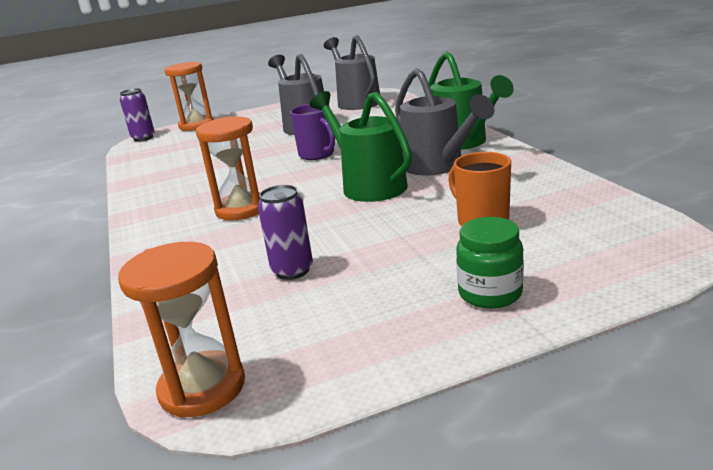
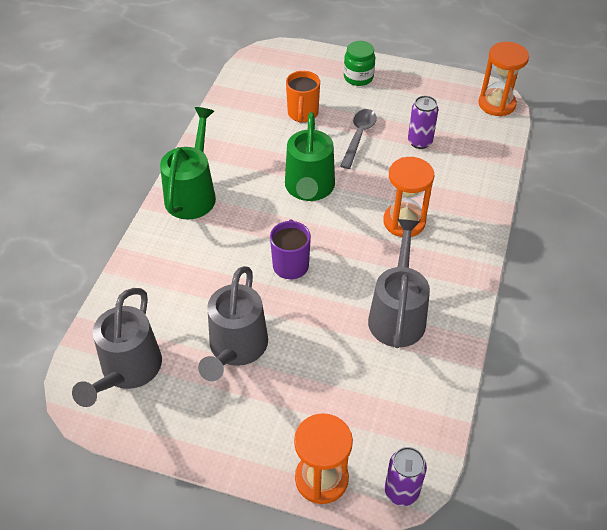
camera: 145 degrees left, 25 degrees up
(379, 238) = (359, 136): none -> grey spoon
(438, 166) = (249, 177): grey watering can -> grey watering can (397, 314)

